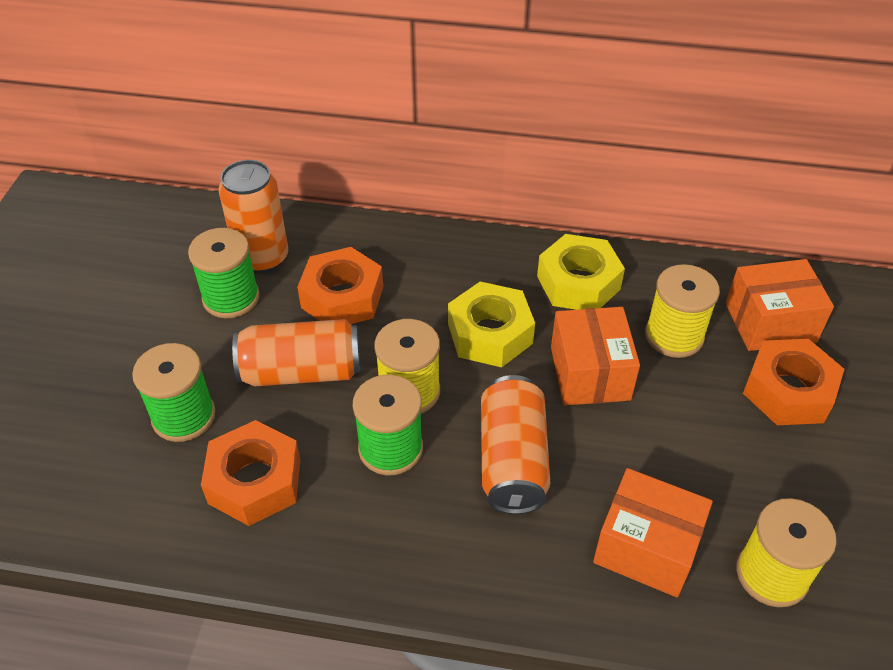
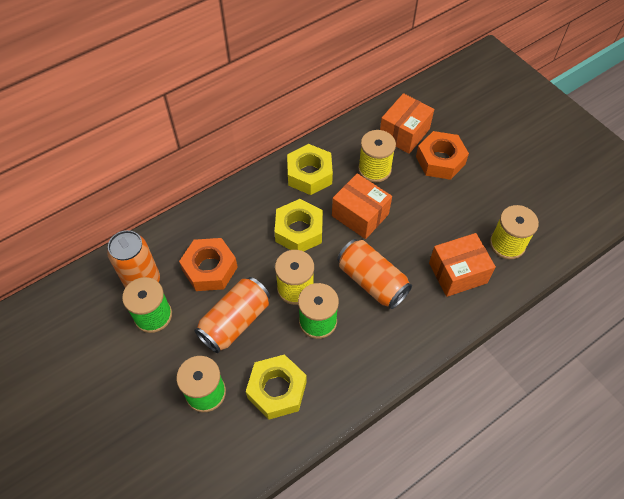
camera: 45 degrees left, 10 degrees up
(254, 481) = (277, 390): orange nut -> yellow nut

